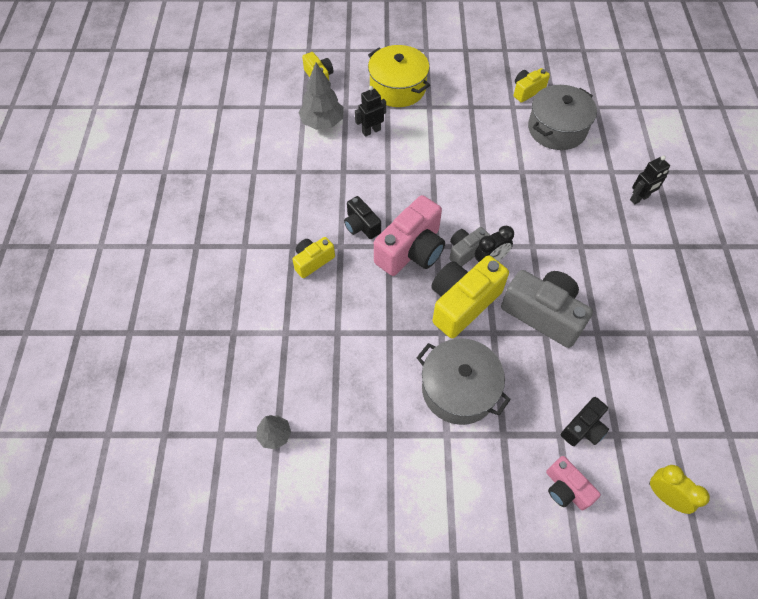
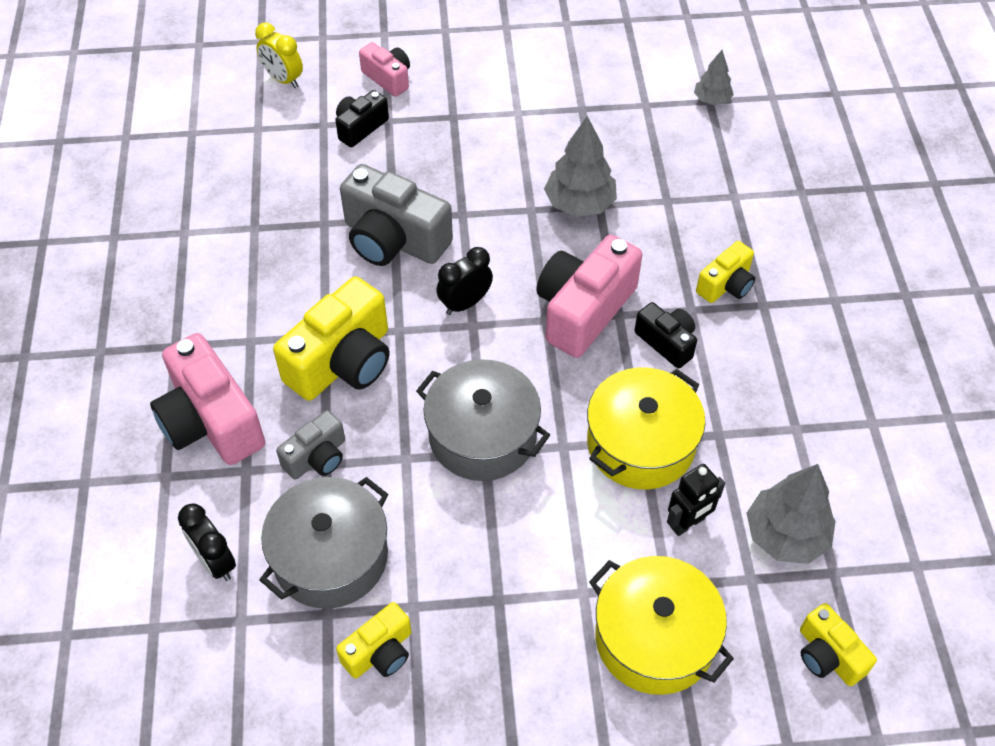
camera: 175 degrees right, 5 degrees down
(388, 169) = (641, 444): none -> yellow pot
(404, 335) = (579, 204): none -> grey tree
(459, 389) = (505, 153): grey pot -> grey pot (482, 436)
(462, 303) = (504, 245): yellow camera -> yellow camera (343, 362)
(465, 251) = (501, 315): grey camera -> grey camera (317, 457)
(616, 130) = (215, 561): none -> black clock
(639, 198) = (211, 421): black robot -> pink camera

